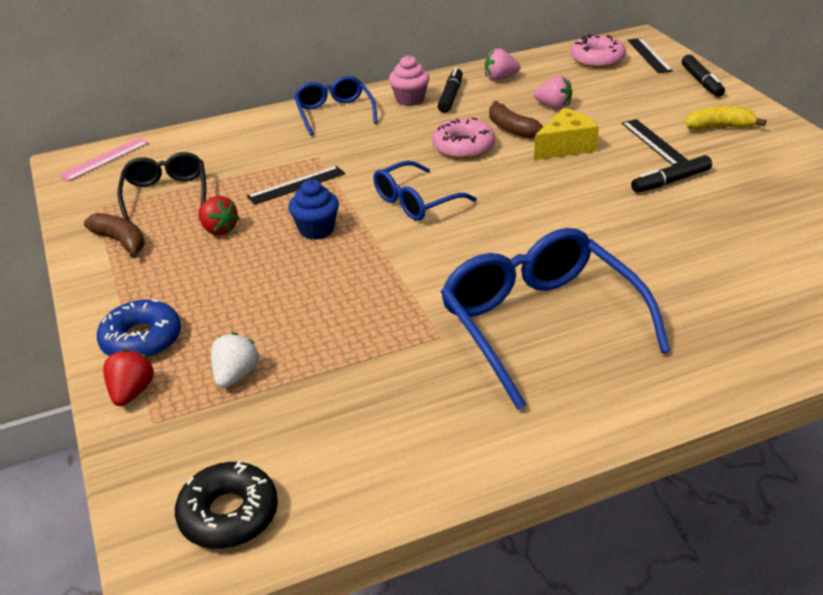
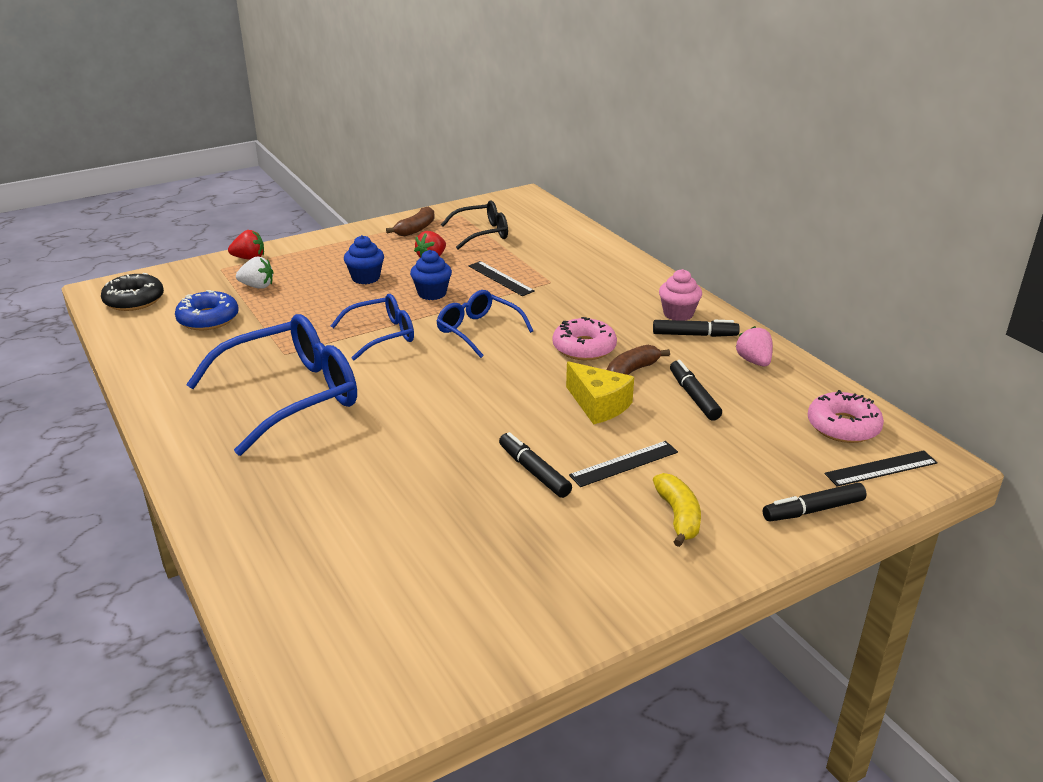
camera: 80 degrees right, 5 degrees down
(105, 159) = (530, 206): pink ruler -> none
(142, 340) = (301, 253): blue donut -> blue donut (208, 319)
(252, 279) = (366, 278): none -> blue cupcake
(334, 113) = (636, 280): blue glasses -> blue glasses (382, 335)
(553, 106) = (694, 396): pink strawberry -> black marker

